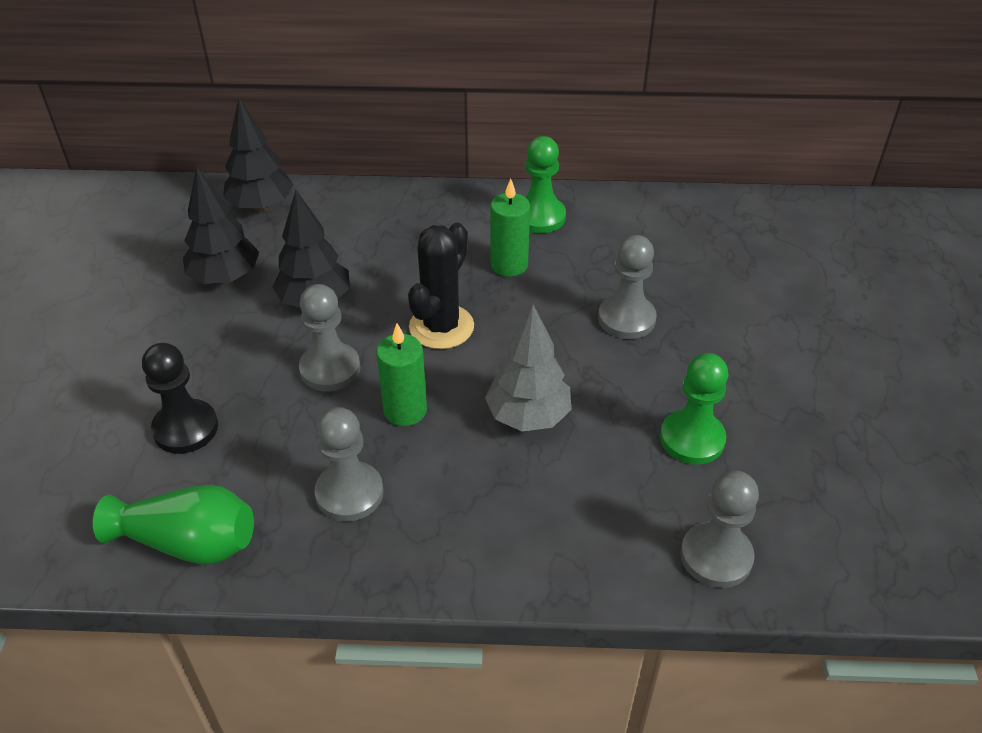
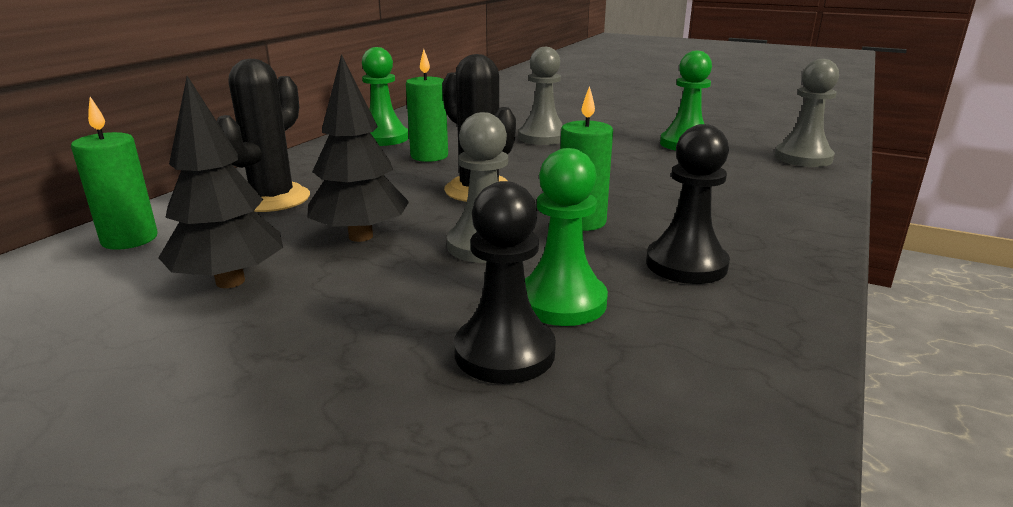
camera: 65 degrees left, 20 degrees down
(189, 542) = (732, 380): green vase -> none
(258, 437) = (562, 302): none -> green pawn
(261, 206) = (130, 239): black tree -> green candle
(349, 493) = (686, 264): grey pawn -> black pawn
(358, 228) = (273, 199): none -> black cactus
(528, 416) = (627, 181): grey tree -> none

